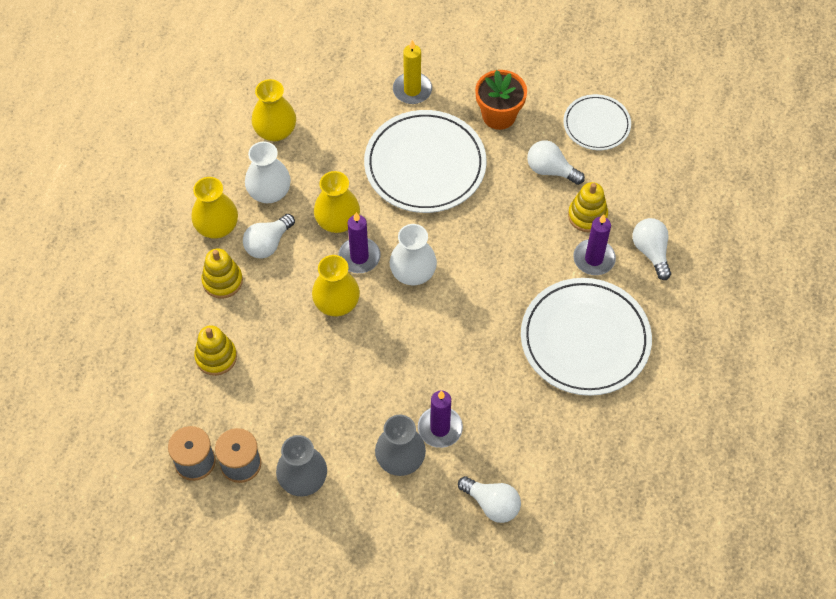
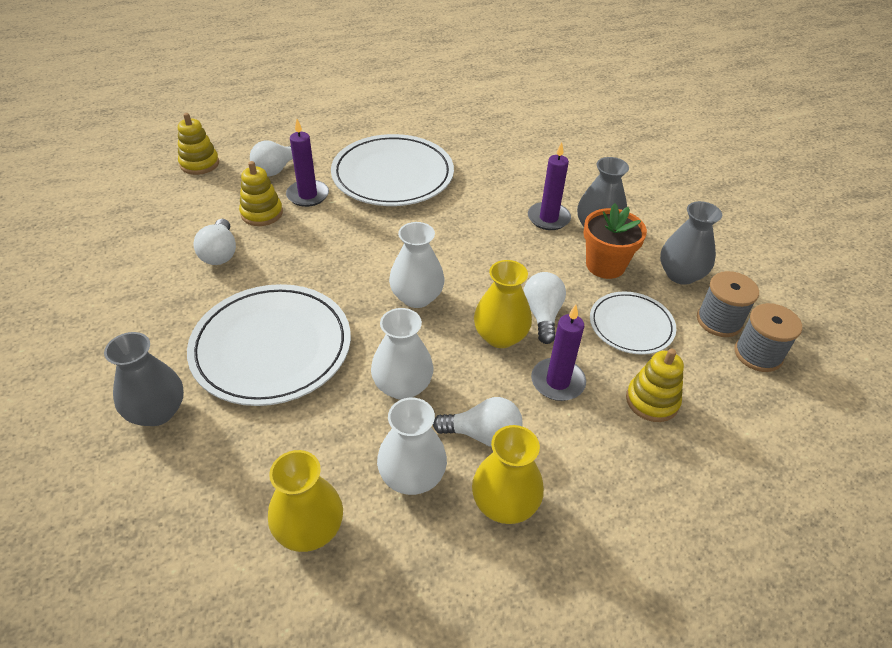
camera: 125 degrees left, 15 degrees down
(222, 281) = (567, 450): yellow stacking toy -> yellow stacking toy (199, 164)
(337, 221) = (402, 386): yellow vase -> white vase
(359, 257) = (432, 345): purple candle -> purple candle (557, 382)
(412, 90) = (157, 411): yellow candle -> grey vase
(492, 504) = (575, 171): white light bulb -> white light bulb (542, 315)
(499, 115) = (162, 317): orange flower pot -> orange flower pot (605, 265)
(596, 124) = (139, 244): white plate -> white plate (631, 325)

